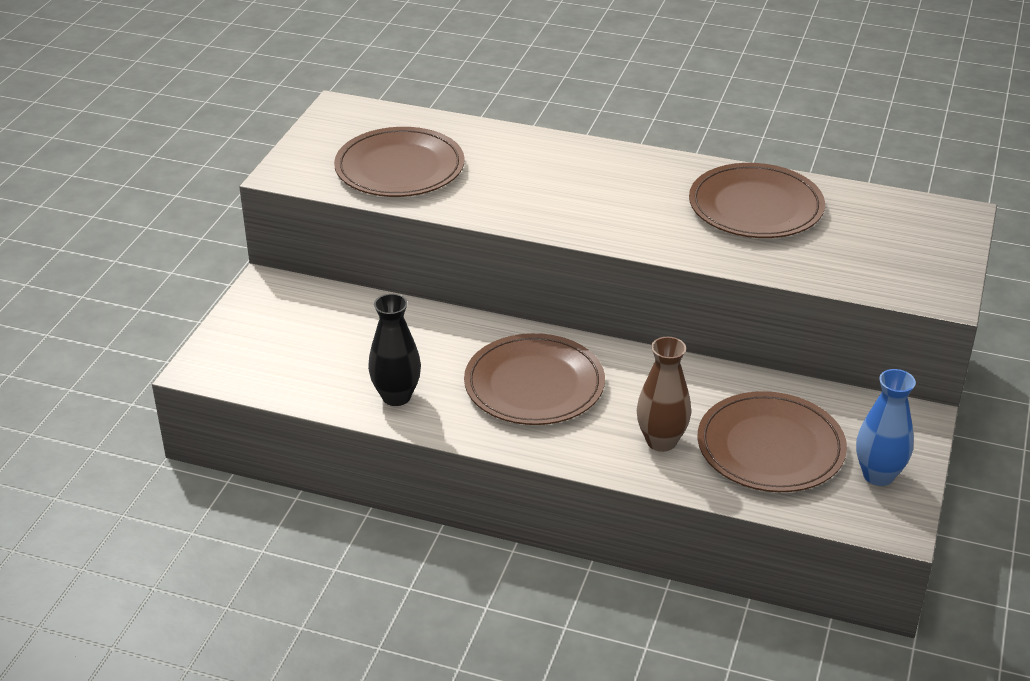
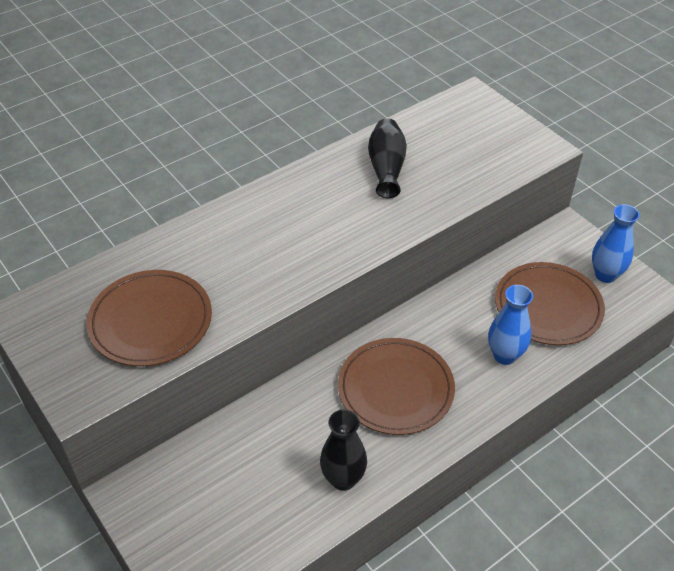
camera: 55 degrees left, 10 degrees up
(661, 441) = (505, 355): brown vase -> blue vase
(755, 207) = (386, 168): brown plate -> black vase

